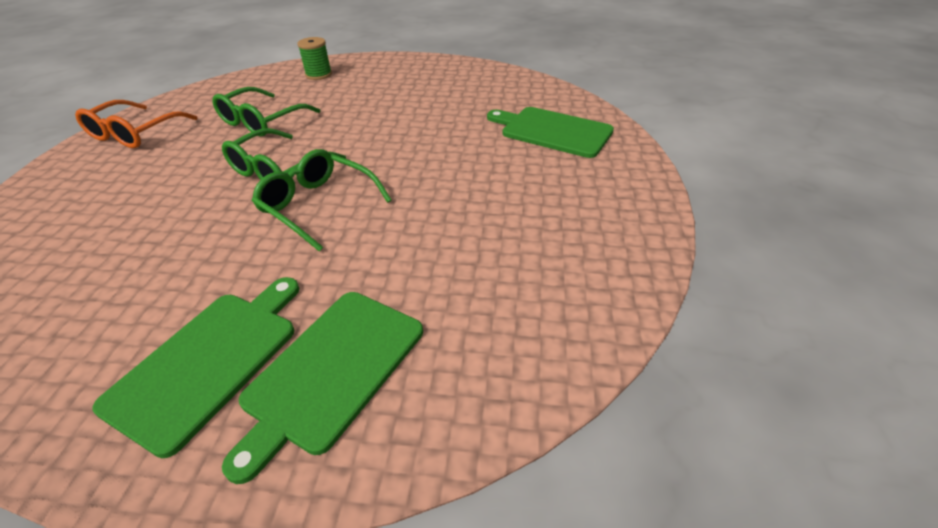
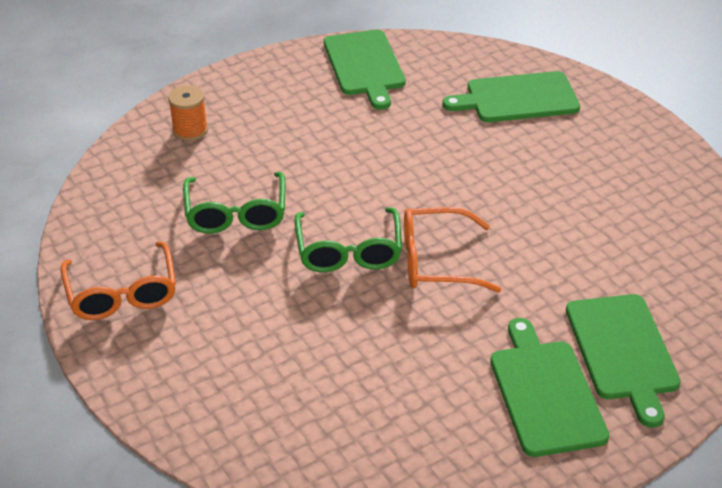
camera: 40 degrees left, 0 degrees up
(318, 206) = (437, 261): green glasses -> orange glasses
(319, 75) = (190, 130): green spool -> orange spool
(472, 78) = (364, 66): none -> green cutting board

